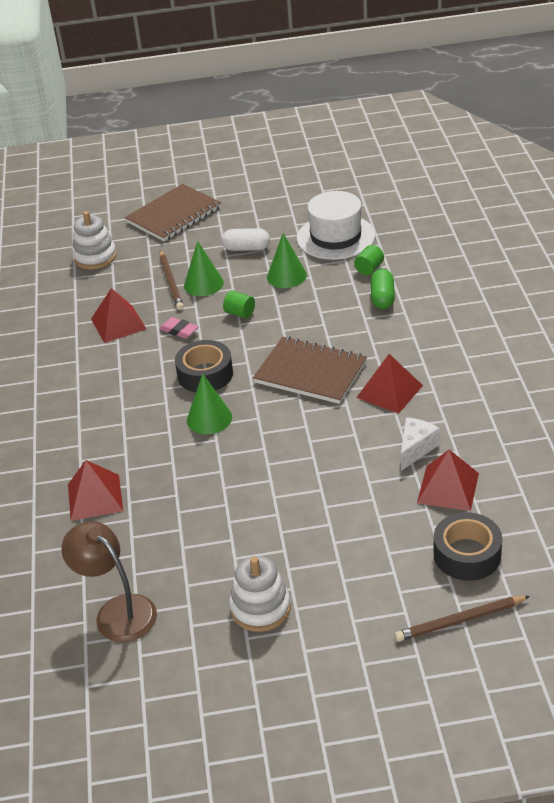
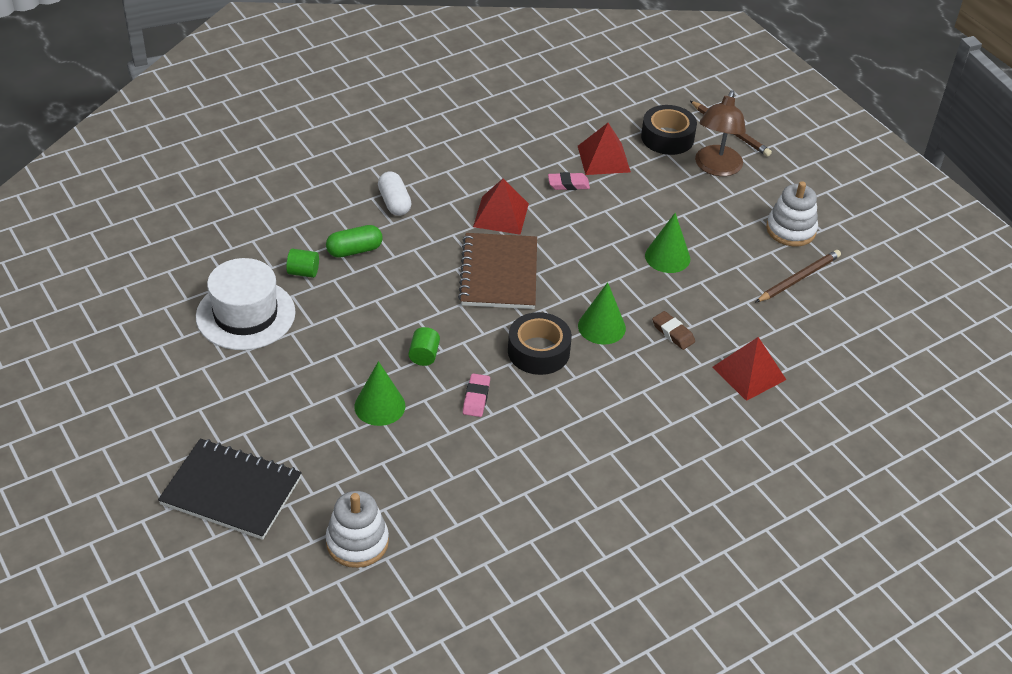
camera: 120 degrees left, 5 degrees up
(117, 611) = (853, 310): brown lamp -> brown lamp (716, 168)
(118, 324) = (486, 459): red pyramid -> none
(171, 282) = (386, 438): brown pencil -> brown pencil (798, 278)
(173, 462) = (673, 333): none -> brown eraser
(174, 215) = (231, 491): brown notebook -> black notebook
(246, 248) = (292, 389): white capsule -> white capsule (394, 203)
(286, 276) = (339, 336): green cone -> green cone (667, 257)
(416, 449) = (568, 184): white cheese -> pink eraser

